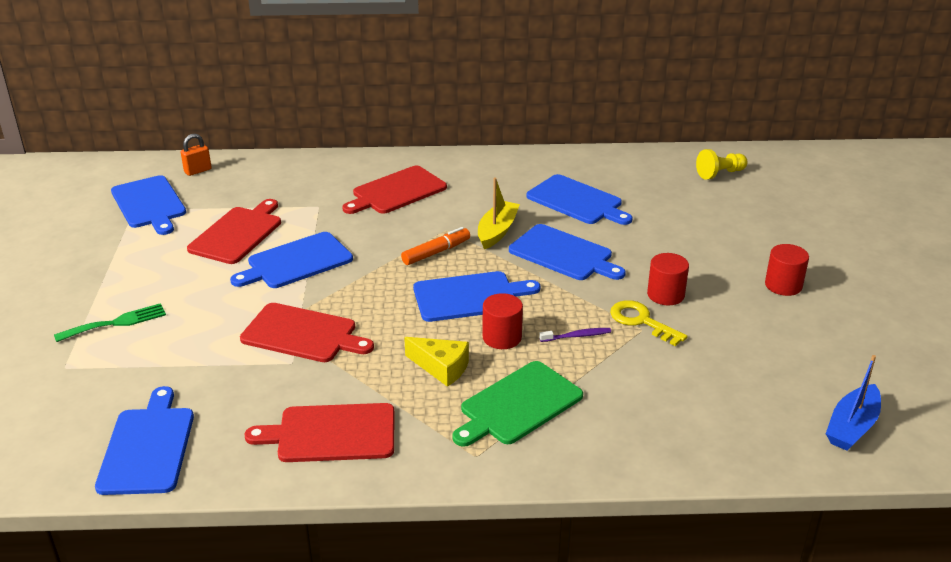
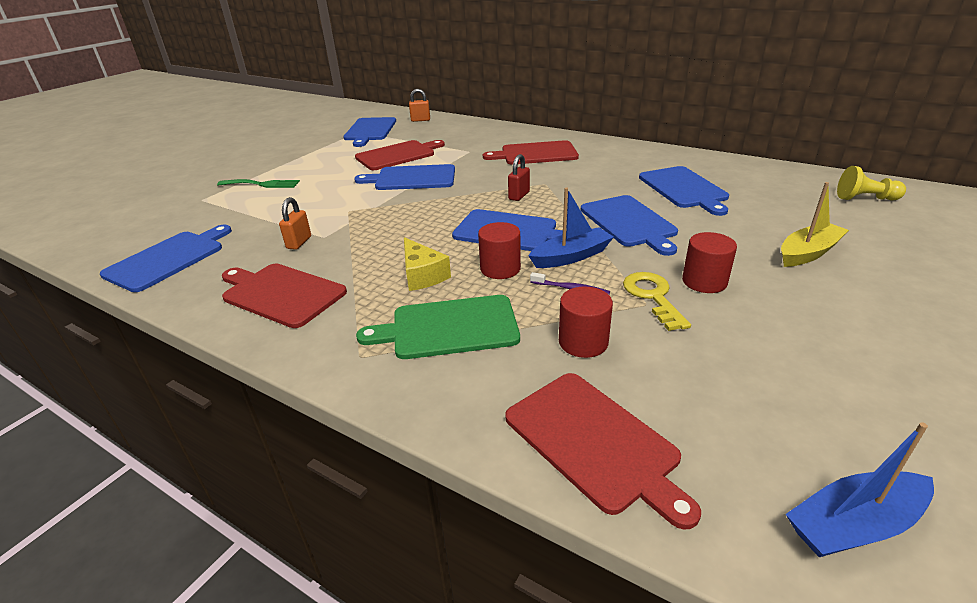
camera: 35 degrees right, 0 degrees up
(273, 378) = (299, 242): none -> orange padlock
(302, 334) = (356, 221): red cutting board -> red cutting board (594, 442)
(436, 252) = (519, 196): orange marker -> red padlock
(497, 231) = (586, 193): yellow boat -> yellow boat (808, 253)
(548, 305) = (571, 256): none -> blue boat
(783, 285) = (869, 314): red cylinder -> red cylinder (583, 342)

